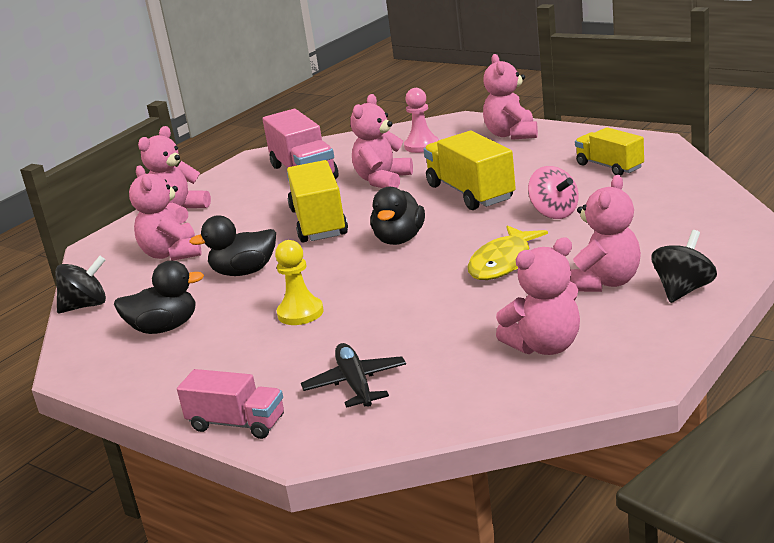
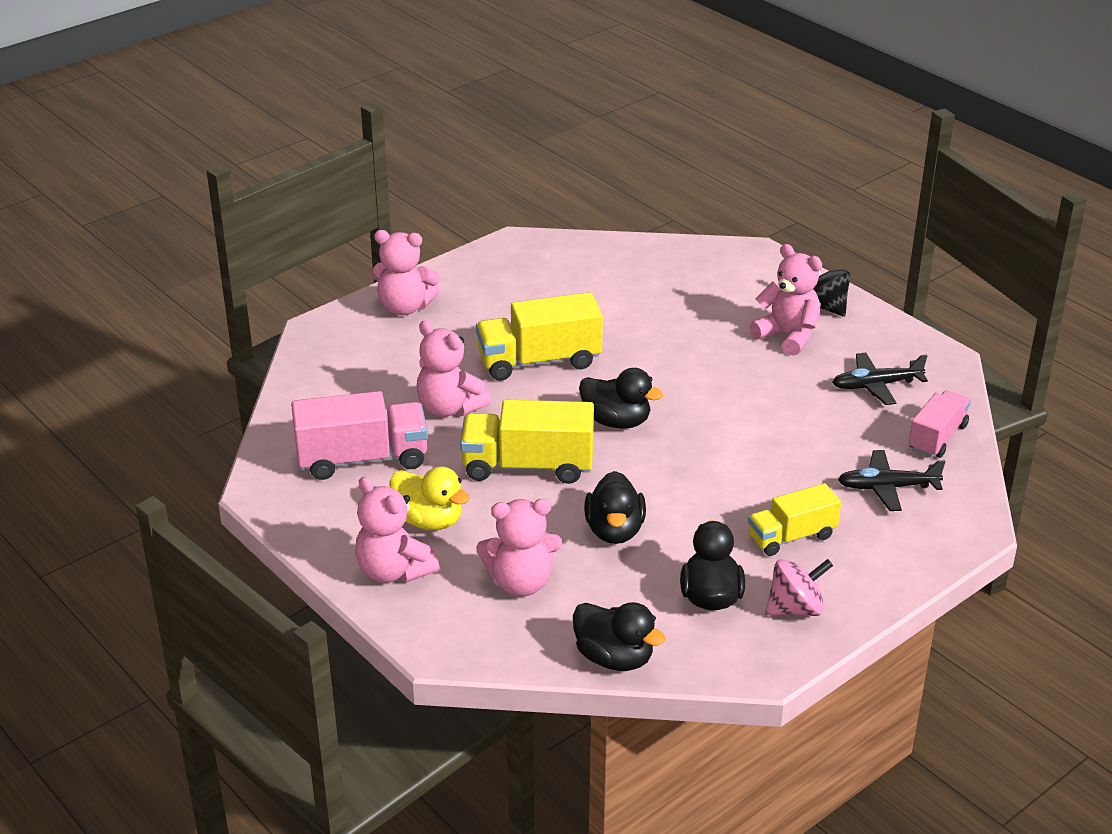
camera: 80 degrees left, 10 degrees up
(86, 306) = (614, 658): black spinning top -> black duck
(237, 423) = (921, 560): pink truck -> pink truck (937, 438)
(238, 208) = (428, 520): none -> yellow duck
(300, 313) = (736, 503): yellow pawn -> none
(421, 146) = (371, 366): pink pawn -> none
(503, 263) = (715, 374): yellow fish -> none
(545, 346) = (876, 385): pink teddy bear -> black plane
(554, 213) = (632, 328): pink spinning top -> pink spinning top (795, 608)
(609, 166) = (552, 277): yellow truck -> yellow truck (791, 537)

